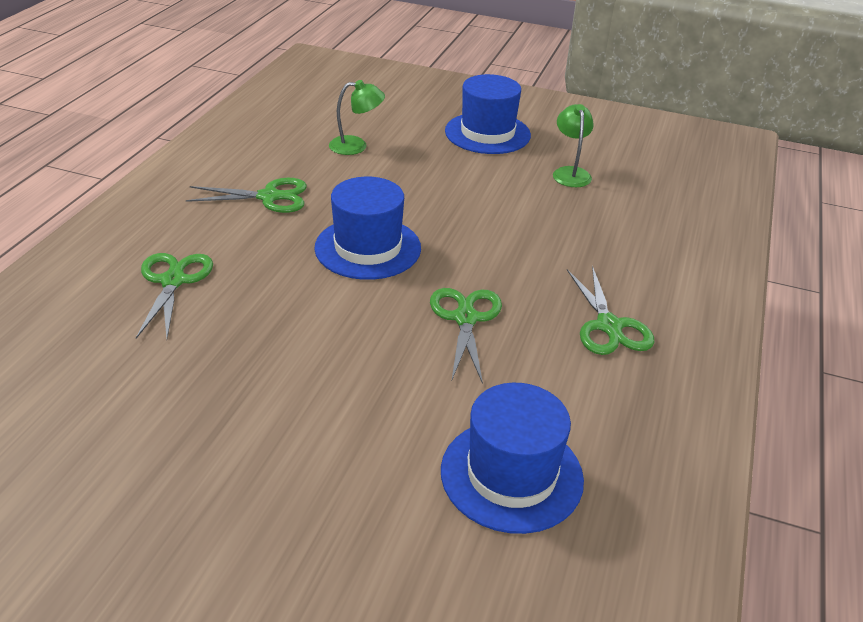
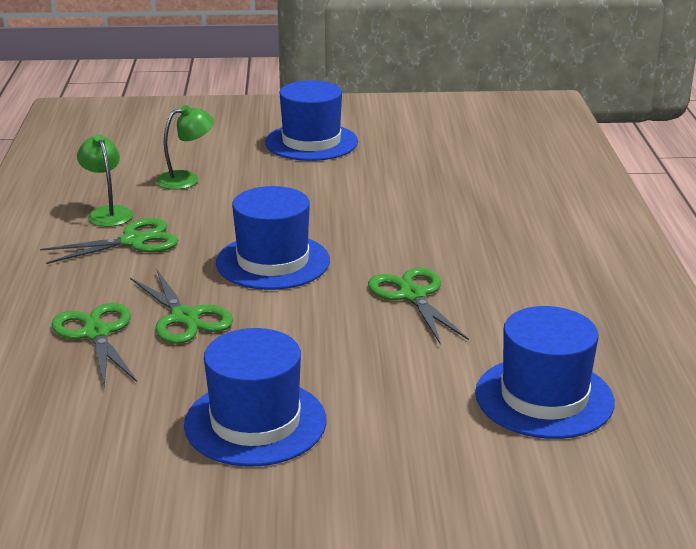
camera: 20 degrees left, 10 degrees down
(231, 415) = (255, 422): none -> blue hat
(570, 173) = (417, 160): green lamp -> green lamp (107, 213)
(609, 326) = (543, 271): green scissors -> green scissors (185, 317)

